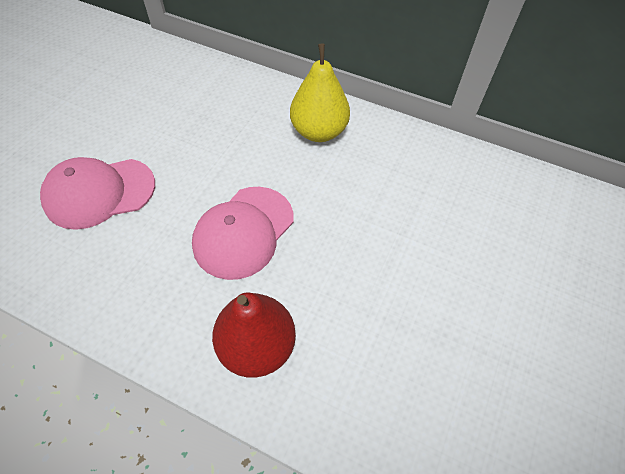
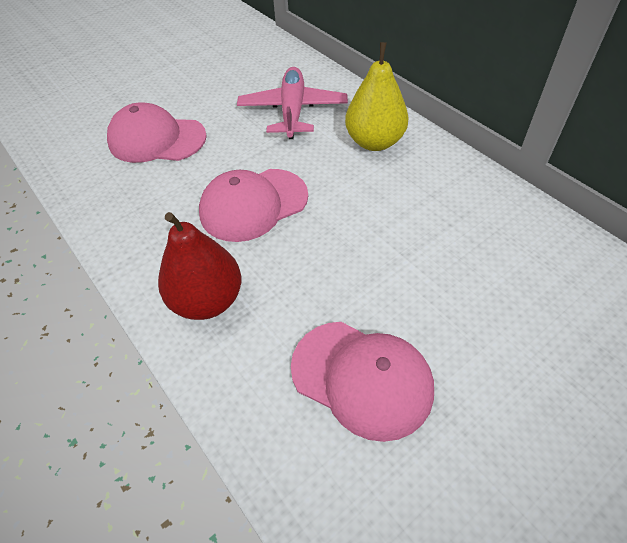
camera: 30 degrees right, 5 degrees down
(225, 121) = (293, 111): none -> pink plane
(430, 361) = (362, 378): none -> pink cap

